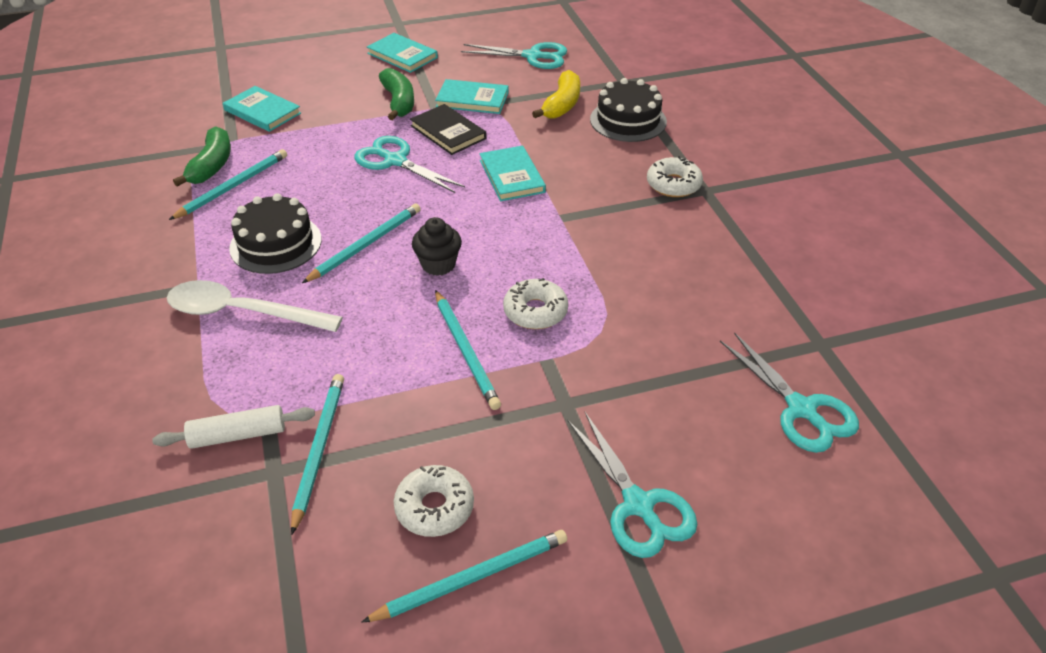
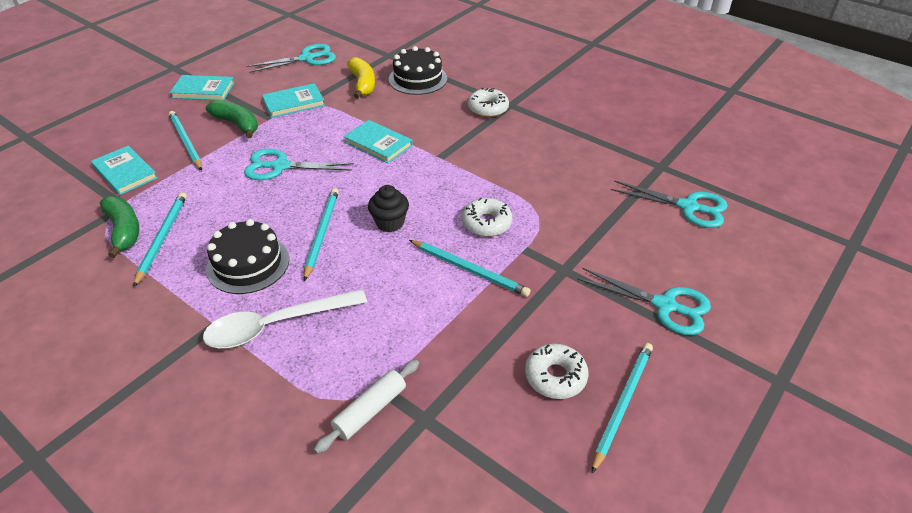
camera: 35 degrees left, 0 degrees up
(262, 112) = (125, 172): turquoise book -> turquoise book turned 45 degrees clockwise
(319, 449) = (440, 386): turquoise pencil -> turquoise pencil (186, 142)
(448, 132) = (299, 131): black book -> none

